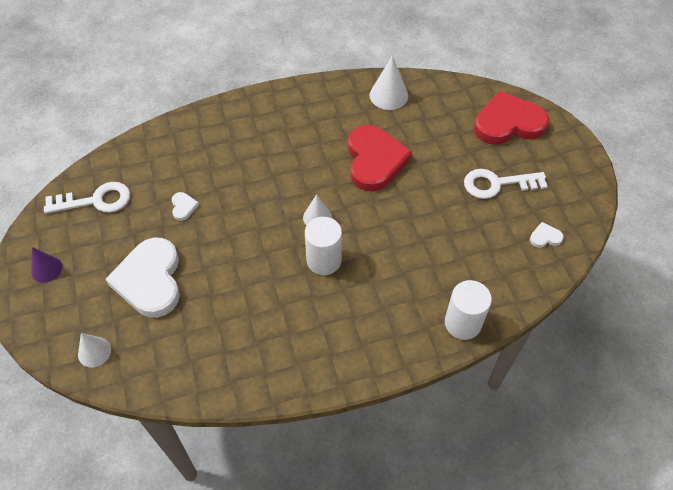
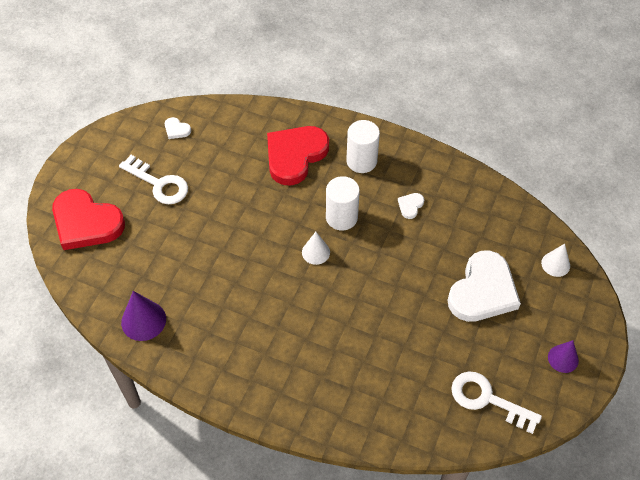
camera: 140 degrees left, 0 degrees up
(183, 207) = (414, 337): white heart -> white heart (410, 206)
(374, 160) = (224, 267): red heart -> red heart (295, 156)
(388, 95) = (143, 320): white cone -> purple cone
(463, 323) = (292, 120): white cylinder -> white cylinder (361, 161)

